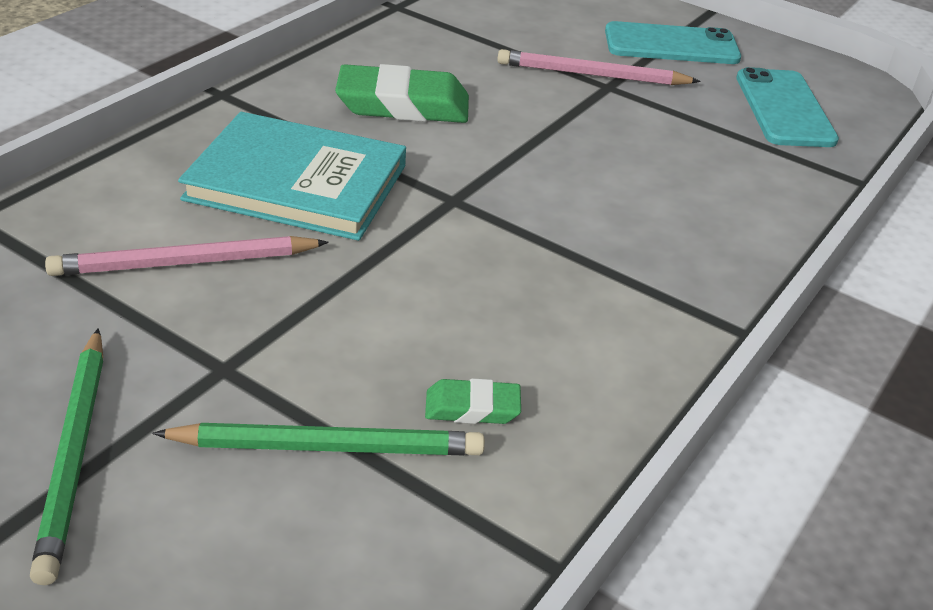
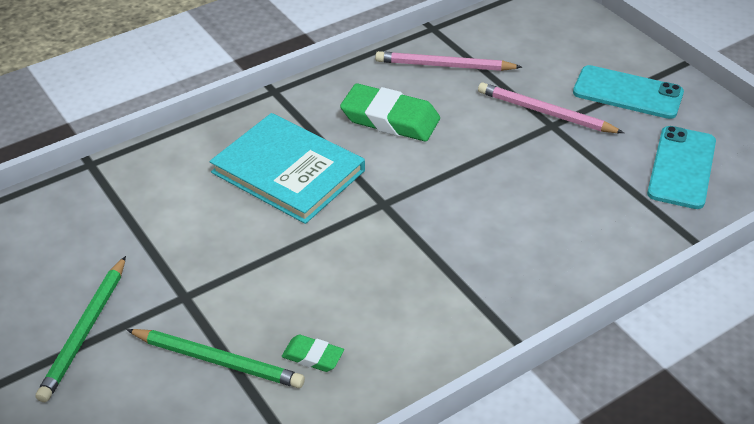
camera: 25 degrees right, 5 degrees up
(185, 262) = (194, 219): pink pencil -> pink pencil (444, 66)

